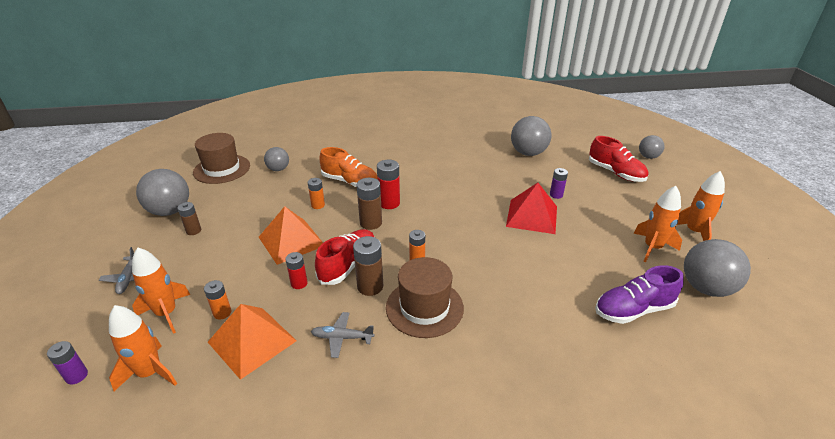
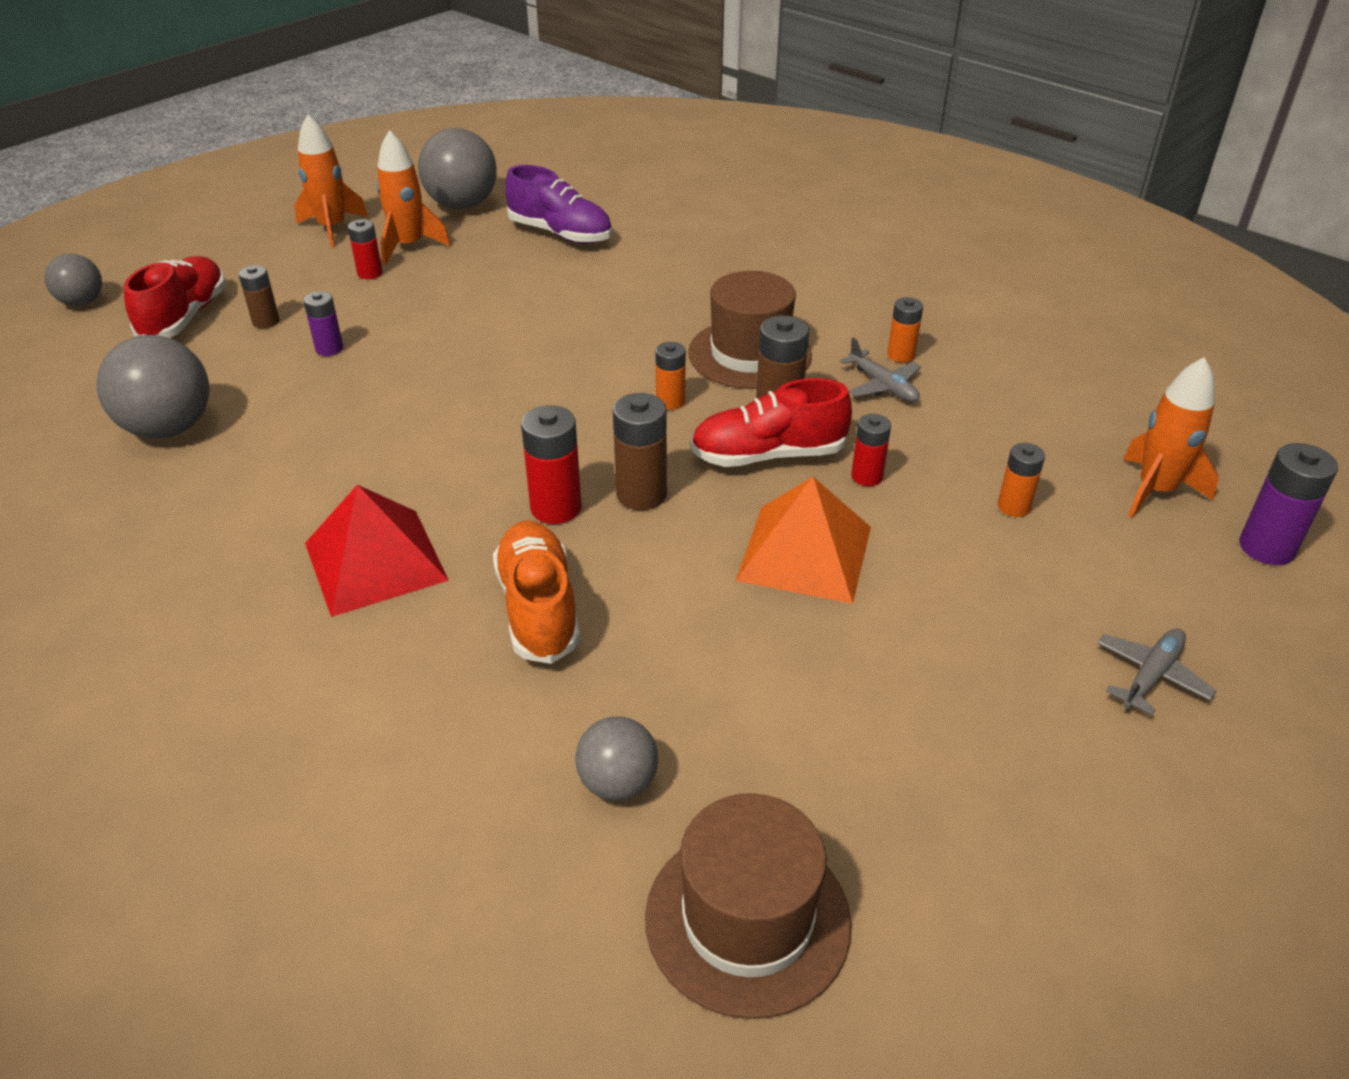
camera: 130 degrees left, 5 degrees up
(76, 376) = (1266, 548): purple battery -> purple battery, size x1.57
(166, 313) = (1102, 559): orange rocket -> none
(170, 211) = (989, 828): grey ball -> none
(193, 231) = (967, 713): brown battery -> brown battery (266, 321)
(252, 341) = (997, 447): orange pyramid -> none
(318, 205) = (672, 597): orange battery -> orange battery (901, 355)
(532, 216) = (427, 349): red pyramid -> red pyramid (375, 561)
(625, 226) = (370, 273): none -> red battery

